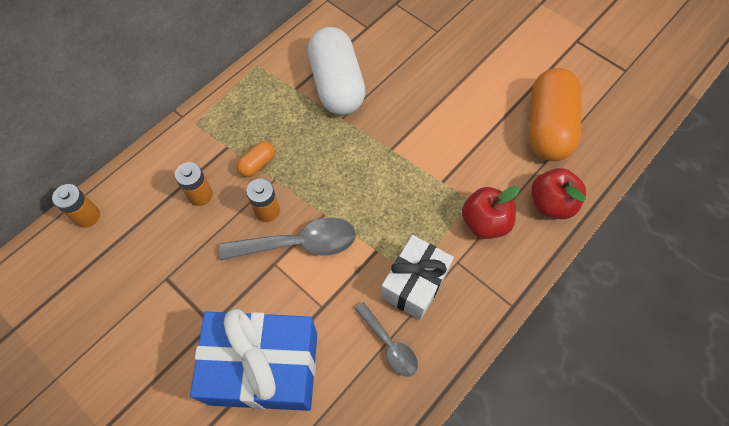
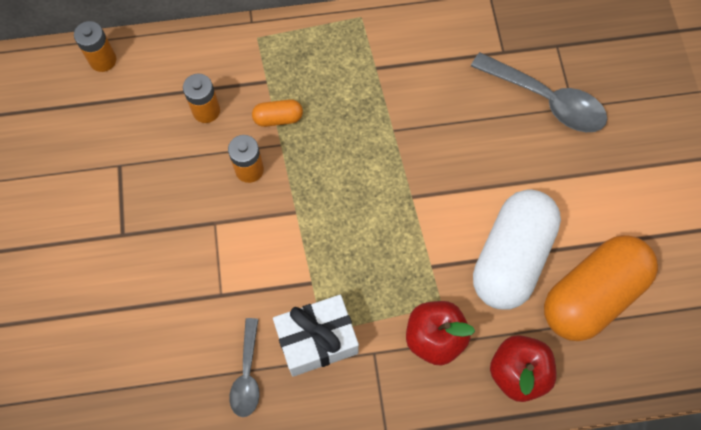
camera: 40 degrees right, 5 degrees up
(264, 368) = (131, 307): blue gift -> none
(299, 243) = (250, 222): grey spoon -> grey spoon (546, 100)
(337, 85) = (418, 92): white capsule -> white capsule (511, 257)

